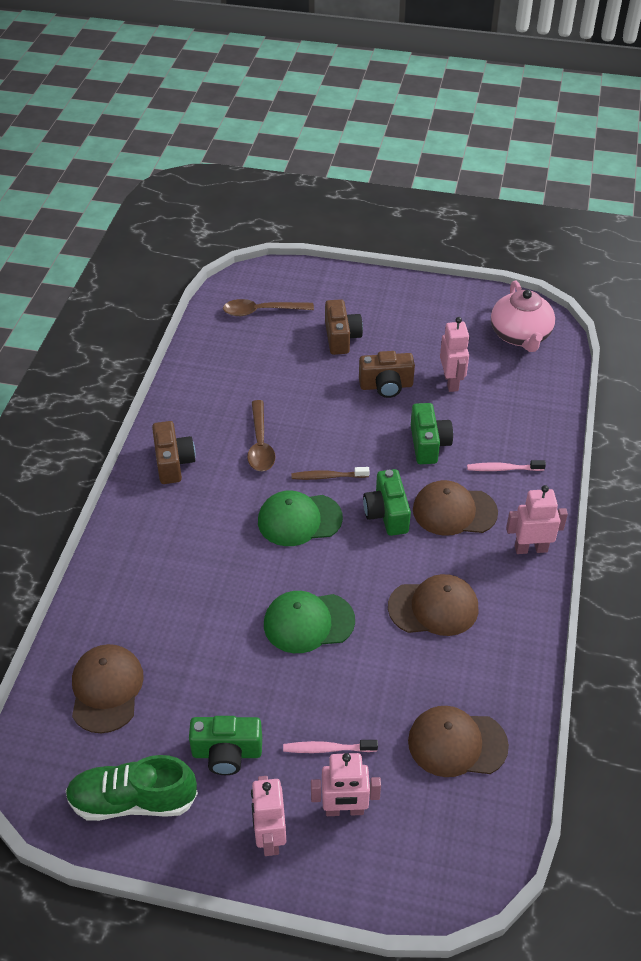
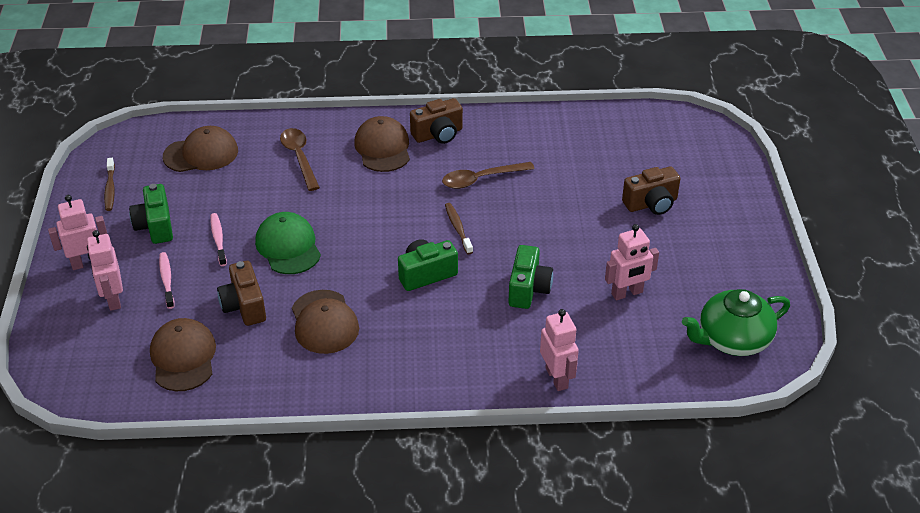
camera: 75 degrees right, 5 degrees down
(133, 800) = (110, 189): green shoe -> brown toothbrush
(261, 311) = (659, 144): brown spoon -> brown spoon (299, 157)
(299, 520) = (399, 220): green cap -> none
(386, 386) = (597, 246): brown camera -> brown camera (244, 306)
(428, 444) = (528, 289): green camera -> green camera turned 60 degrees counterclockwise
(454, 511) = (446, 320): brown cap -> brown cap (383, 148)
(503, 469) = (517, 349): pink toothbrush -> pink toothbrush (218, 239)
(520, 335) = (732, 339): pink teapot -> green teapot
(530, 548) = (416, 382): pink robot -> pink robot (557, 378)

